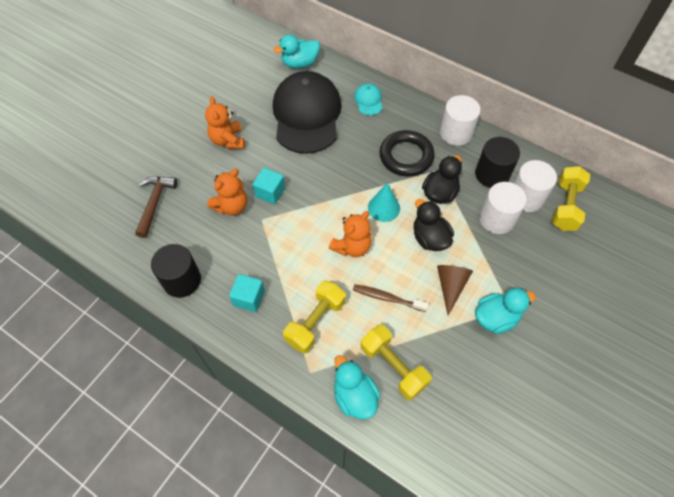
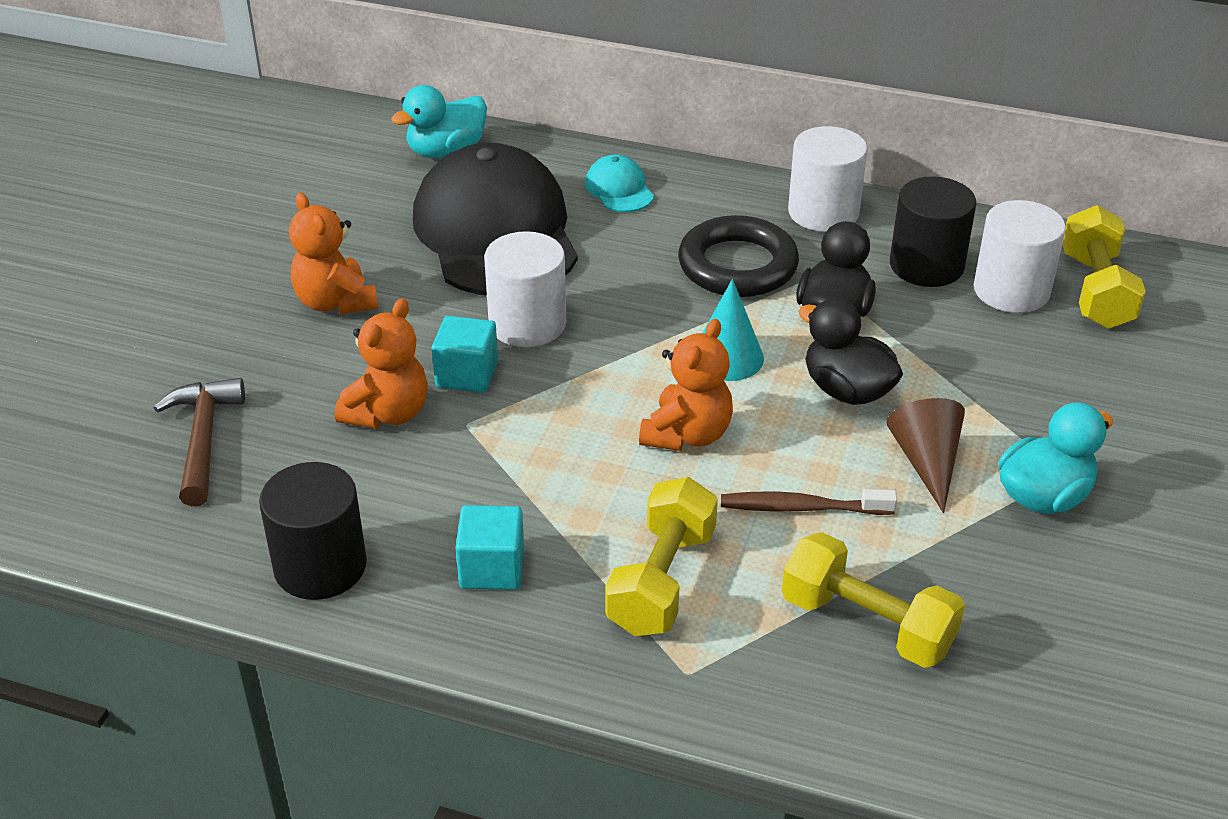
camera: 15 degrees left, 20 degrees down
(354, 396) = (805, 695): turquoise duck -> none
(496, 219) = (969, 334): white cylinder -> white cylinder (527, 323)

